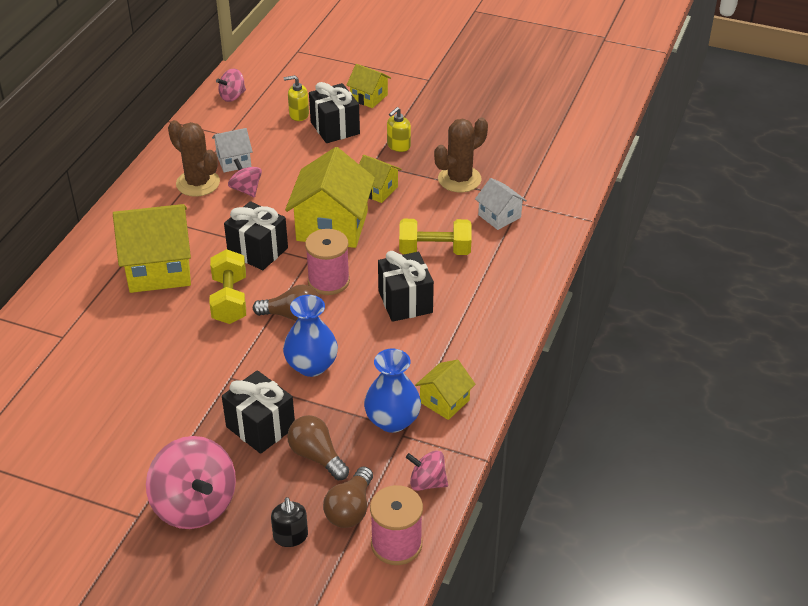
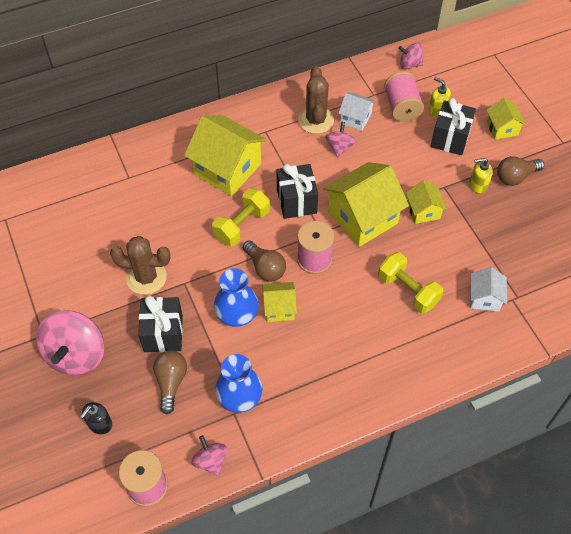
camera: 45 degrees right, 15 degrees up
(265, 130) = (401, 107): none -> pink spool
(350, 509) = (149, 437): brown light bulb -> brown light bulb (515, 177)
(405, 302) = (344, 315): black gift -> none
(444, 401) = (285, 412): yellow house -> yellow house (279, 308)
(459, 179) = (490, 245): brown cactus -> brown cactus (146, 277)

